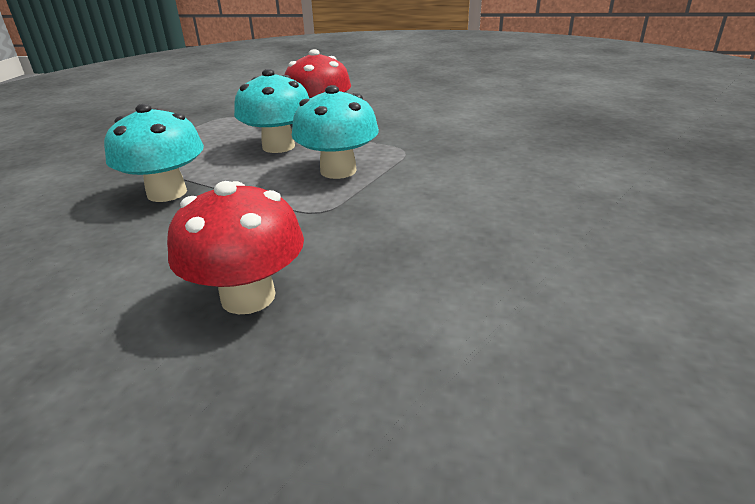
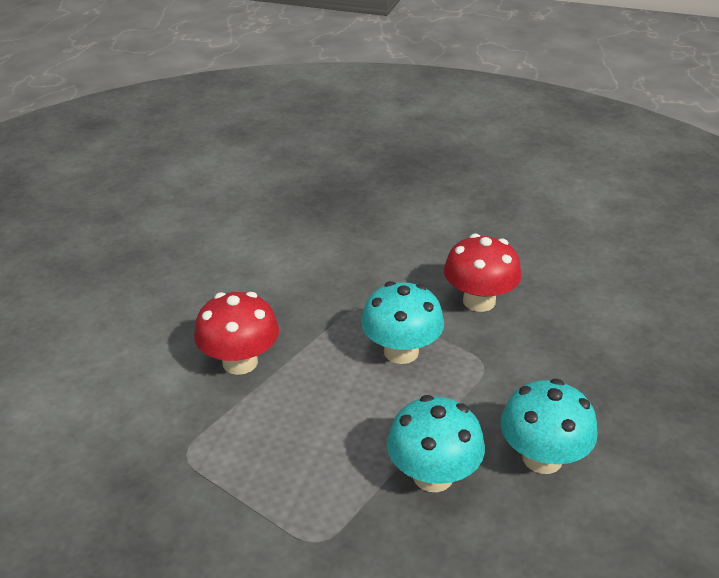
camera: 85 degrees left, 5 degrees up
(248, 297) = (607, 400): red mushroom -> red mushroom (479, 301)
(278, 146) = (322, 395): turquoise mushroom -> turquoise mushroom (542, 458)

